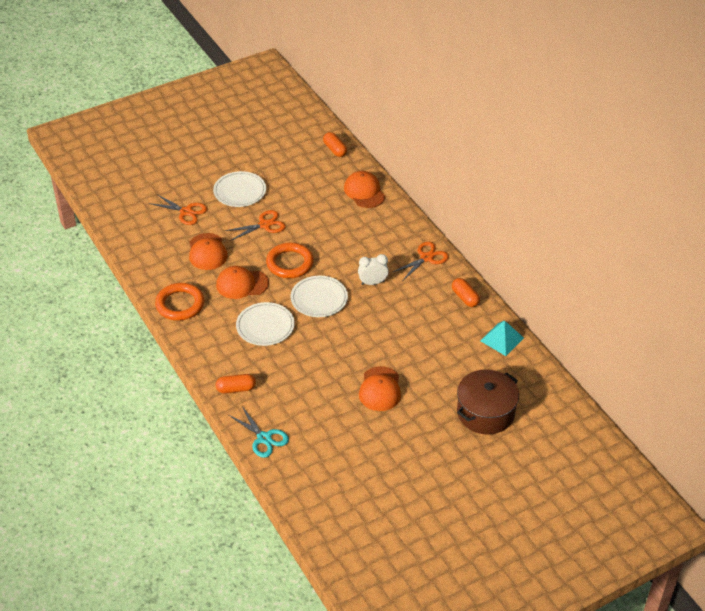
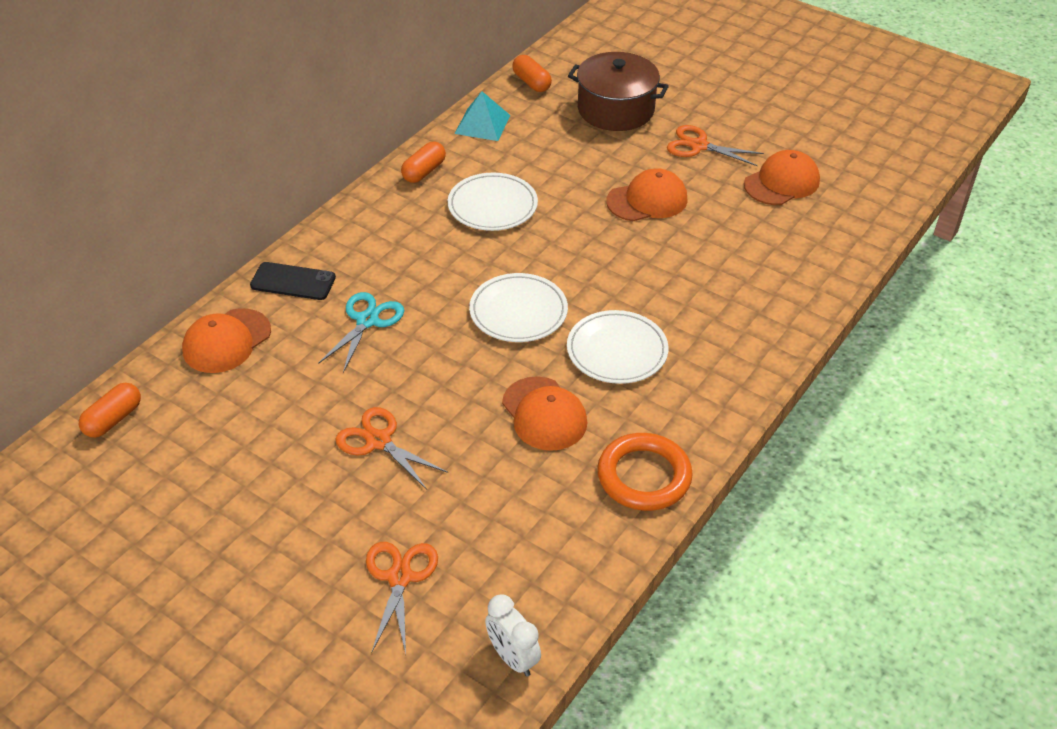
camera: 115 degrees left, 0 degrees up
(207, 252) = (493, 494): orange cap -> orange cap (781, 182)
(236, 389) = (760, 336): orange capsule -> orange capsule (531, 82)
(240, 191) = (298, 516): white plate -> white plate (492, 205)
(264, 438) = (817, 277): turquoise scissors -> turquoise scissors (367, 321)
(290, 263) = (459, 372): orange ring -> none
(373, 283) = (447, 266): white clock -> white clock (512, 658)
(395, 223) = (293, 282): none -> black phone
(426, 258) = (360, 227): orange scissors -> orange scissors (698, 146)

